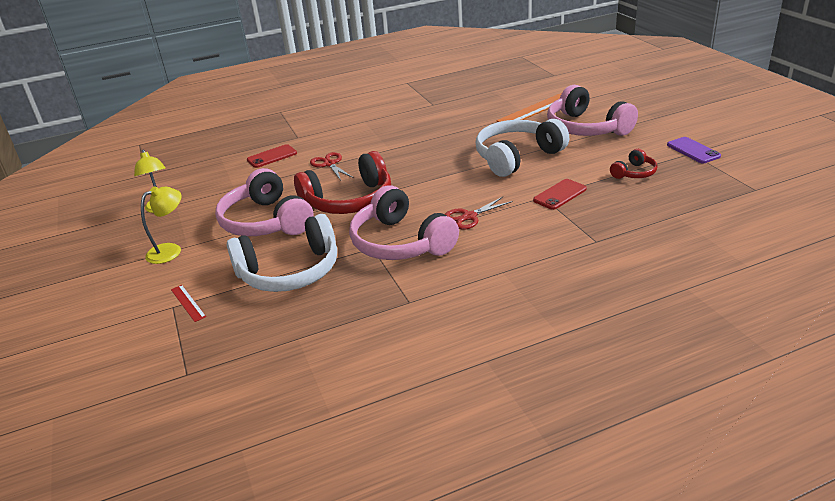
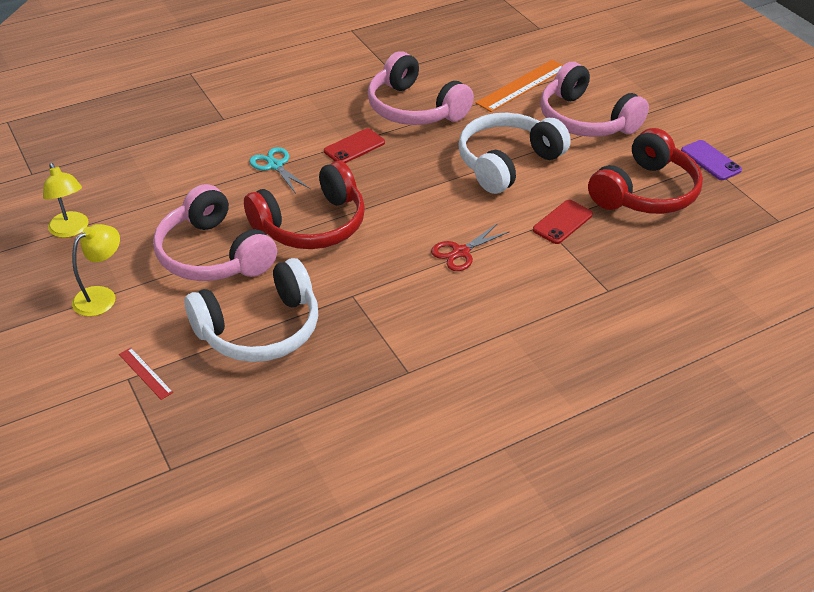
camera: 10 degrees left, 10 degrees up
(272, 156) = (196, 150): red phone -> red phone (354, 147)
(329, 164) = (275, 165): red scissors -> turquoise scissors
(400, 243) = (384, 289): pink headphones -> pink headphones (414, 109)
(634, 173) = (645, 192): red headphones -> red headphones, size x2.10

